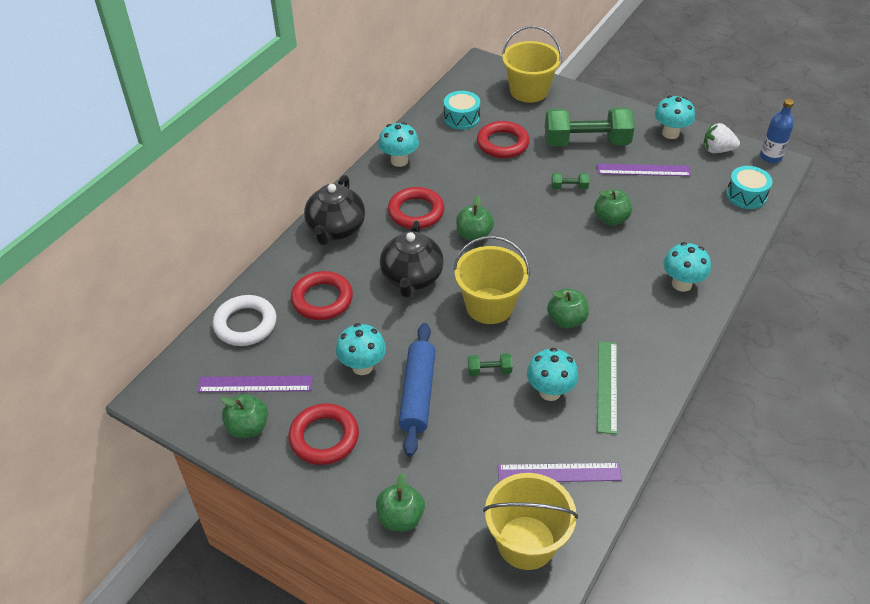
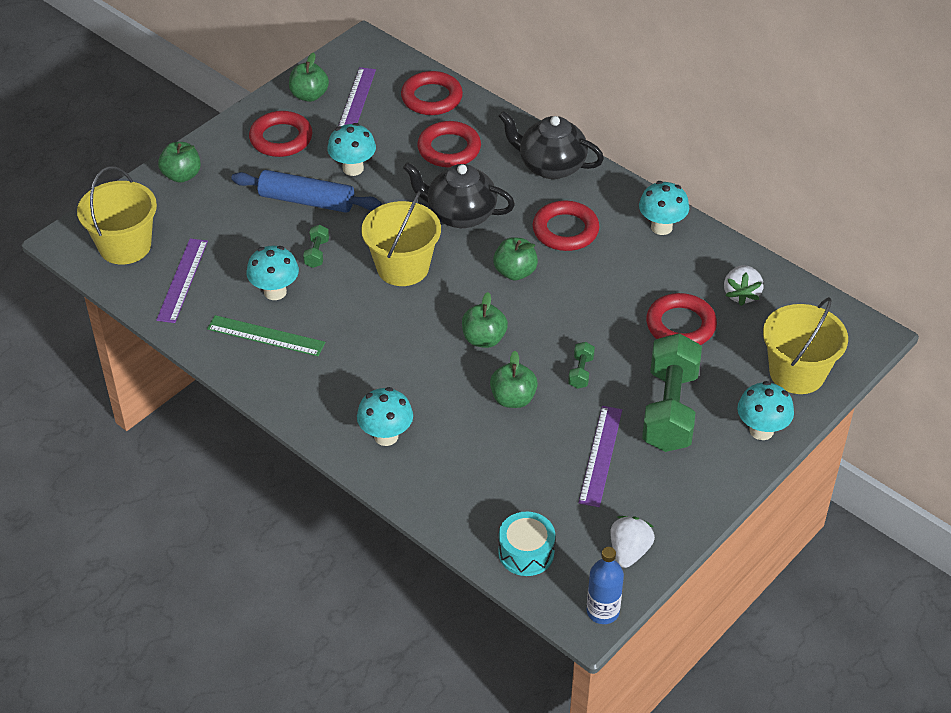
camera: 100 degrees right, 0 degrees up
(245, 324) = (431, 98): white ring -> red ring
(461, 118) = (741, 294): turquoise drum -> white strawberry
(566, 320) = (363, 323): green apple -> green apple (484, 339)
(670, 133) = (676, 508): turquoise mushroom -> turquoise mushroom (761, 430)

